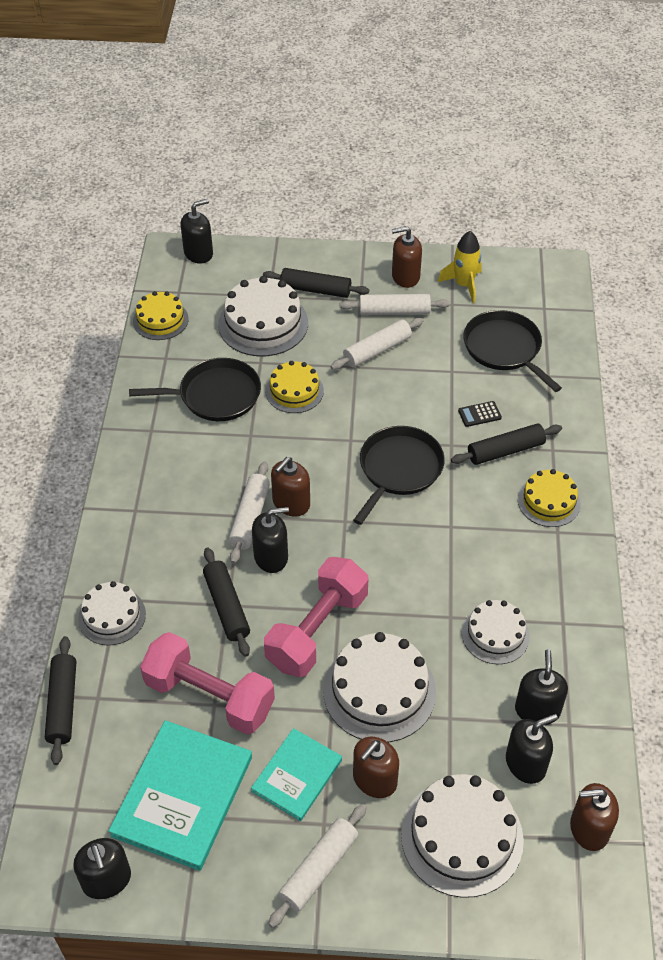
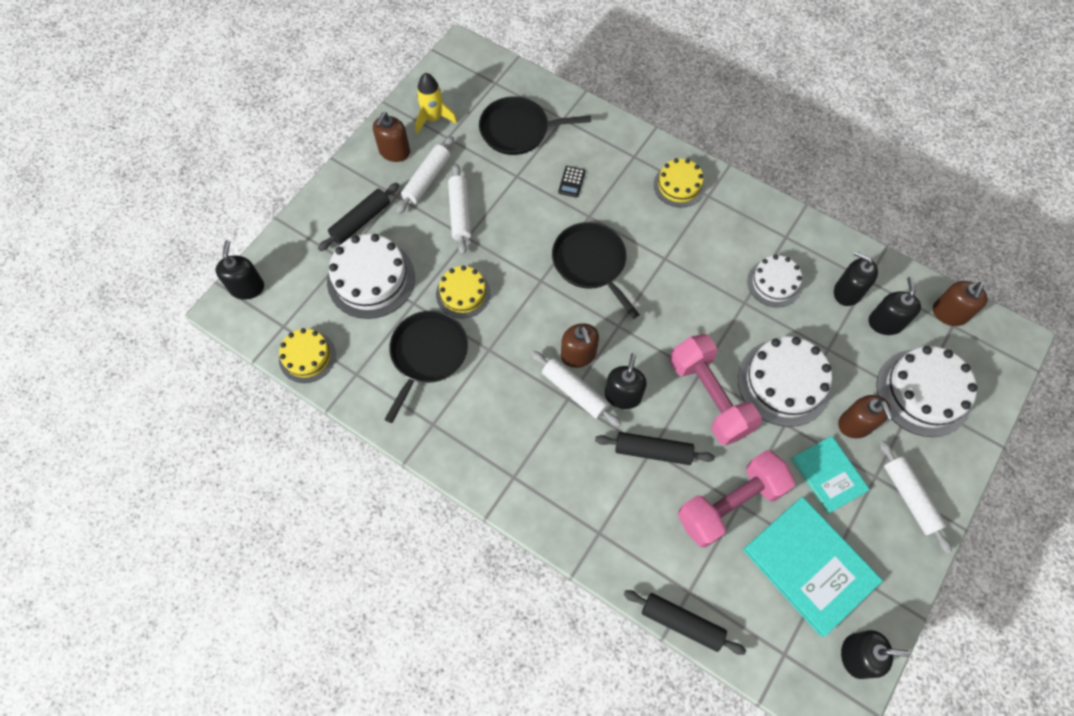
camera: 60 degrees left, 15 degrees up
(112, 616) = (614, 545): white cake -> none
(505, 450) = (616, 185): black rolling pin -> none

